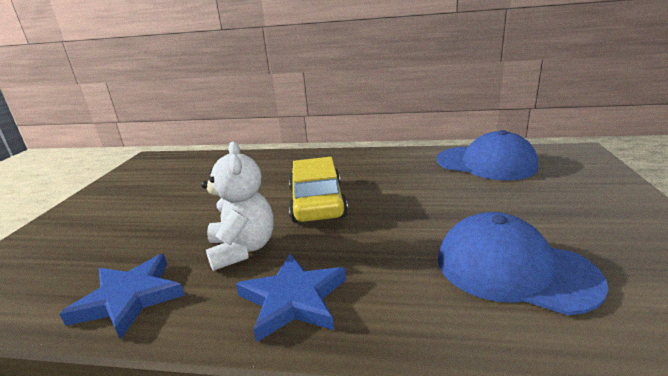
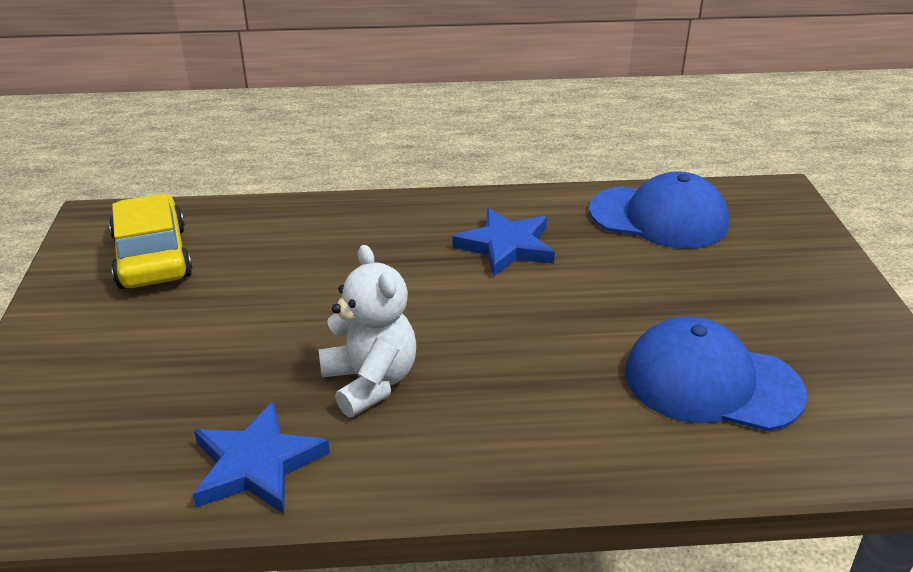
camera: 15 degrees left, 10 degrees up
(293, 299) = (471, 444): blue star -> blue star (506, 246)
(317, 203) = (441, 300): yellow car -> yellow car (152, 257)

